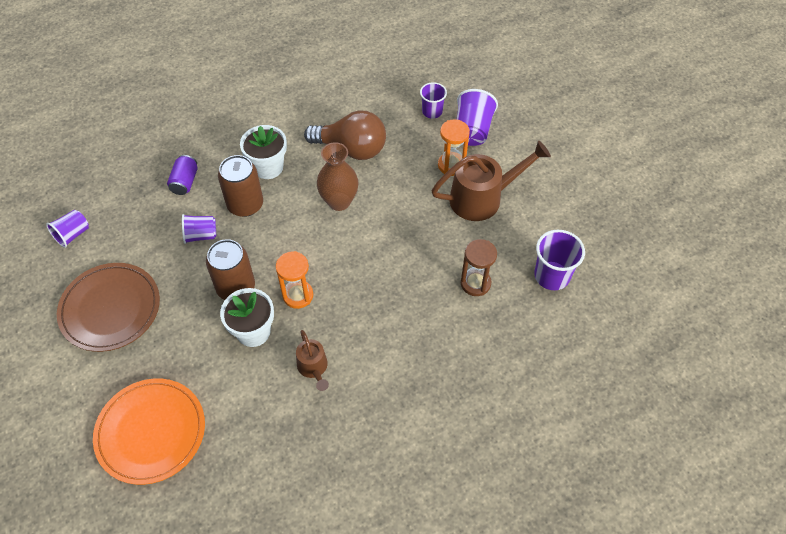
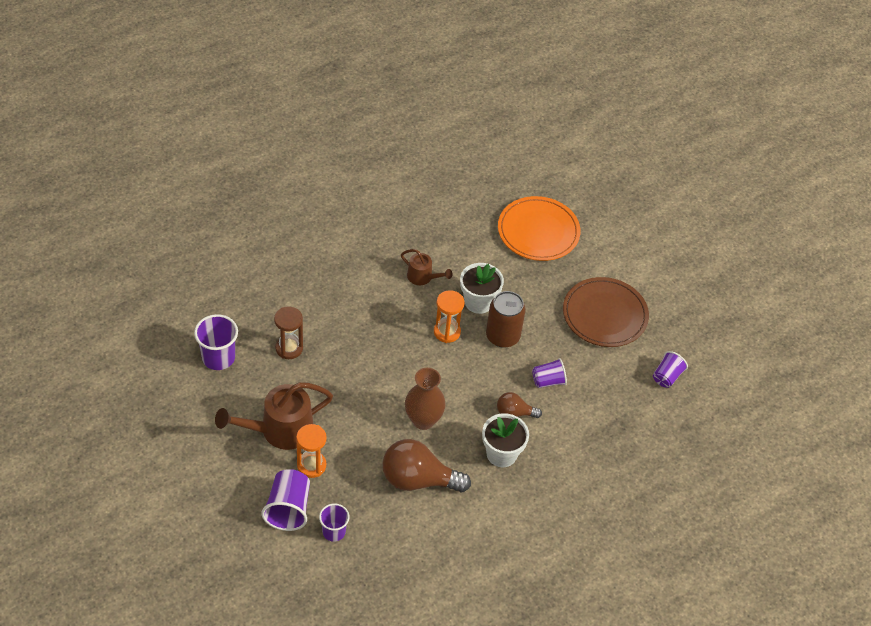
camera: 170 degrees right, 5 degrees down
(185, 182) = (581, 434): purple can -> none
(245, 205) = (514, 413): brown can -> brown light bulb
(314, 368) = (423, 277): brown watering can -> brown watering can turned 150 degrees clockwise

